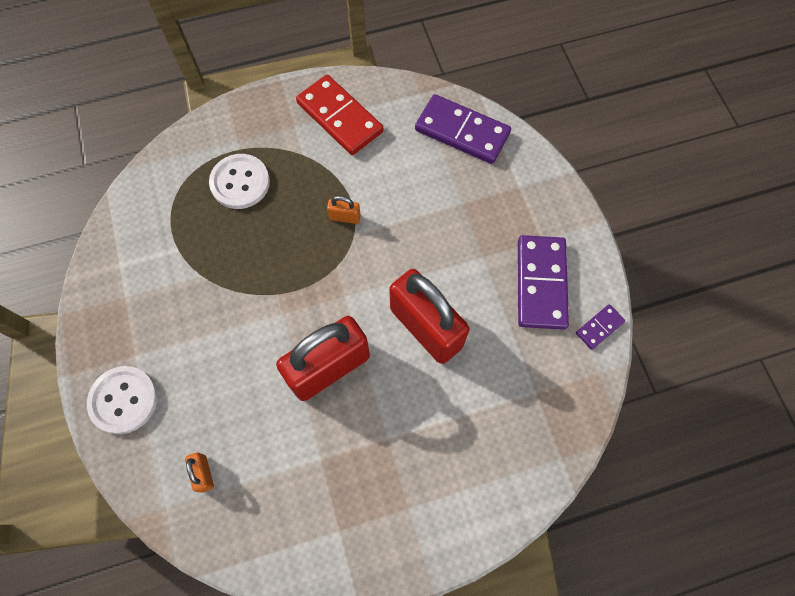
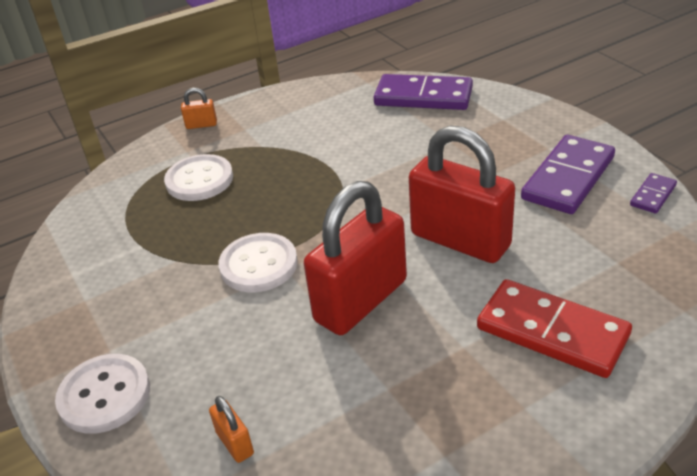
camera: 10 degrees left, 30 degrees down
(263, 302) = (258, 265): none -> white button
(340, 117) = (292, 114): red domino -> red domino (552, 331)
(345, 217) = (327, 179): orange padlock -> orange padlock (201, 125)
(541, 283) = (568, 178): purple domino -> purple domino turned 45 degrees clockwise

